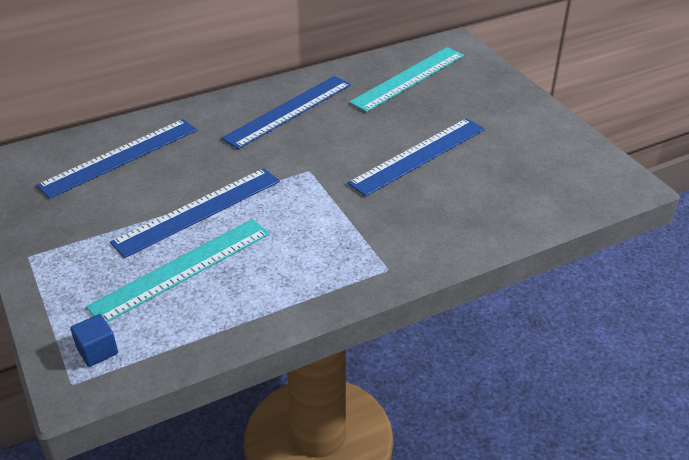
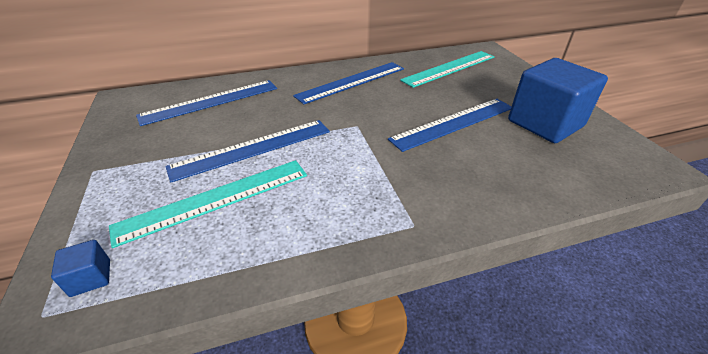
camera: 10 degrees right, 0 degrees up
(519, 145) = (545, 123): none -> blue cube

